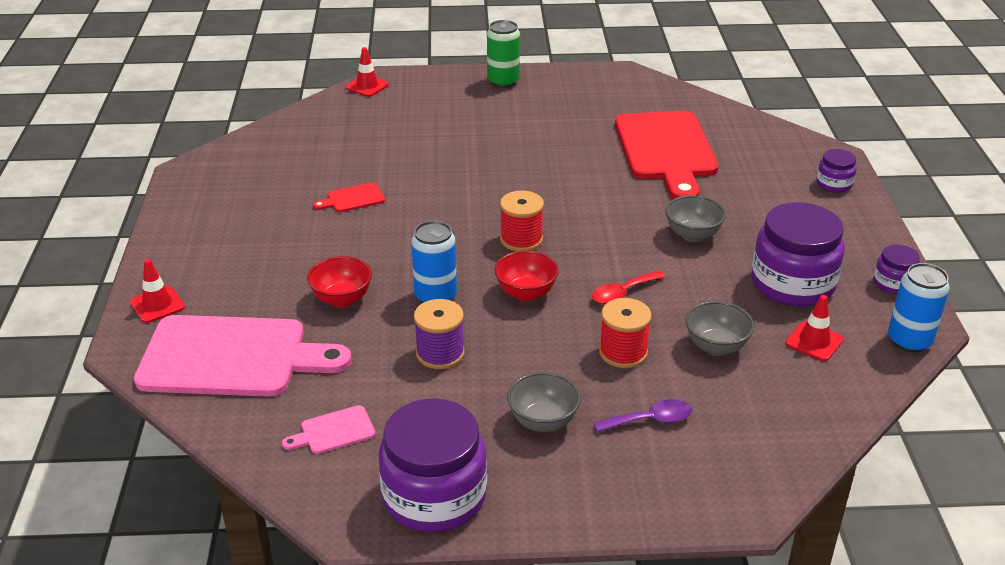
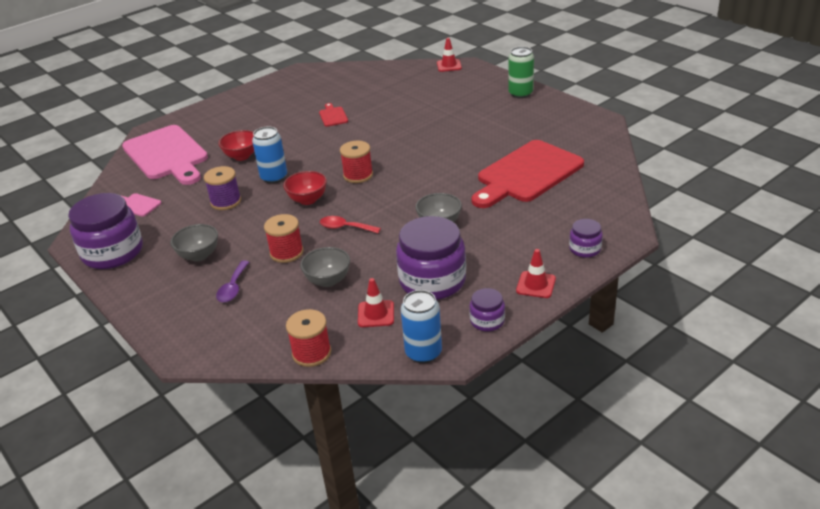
camera: 55 degrees right, 0 degrees up
(157, 305) = (187, 120): red traffic cone -> red traffic cone (536, 285)
(353, 199) = (333, 116): red cutting board -> red cutting board turned 45 degrees clockwise
(650, 420) = (233, 287): purple spoon -> purple spoon turned 60 degrees clockwise
(842, 411) = (311, 353): none -> red spool

